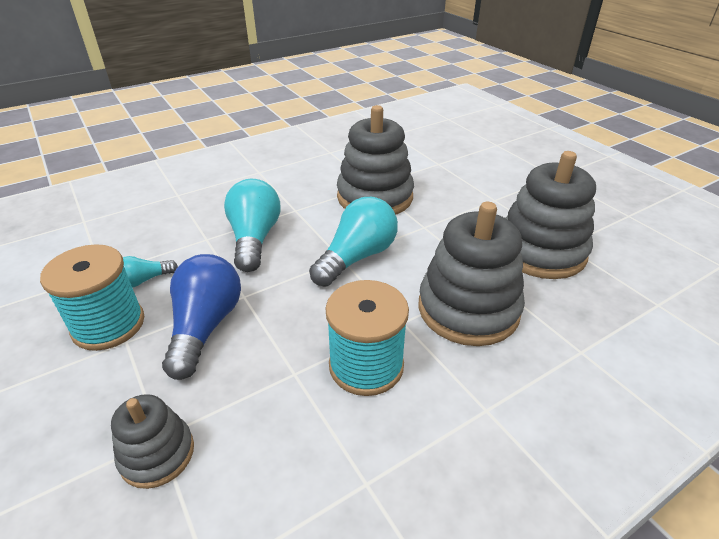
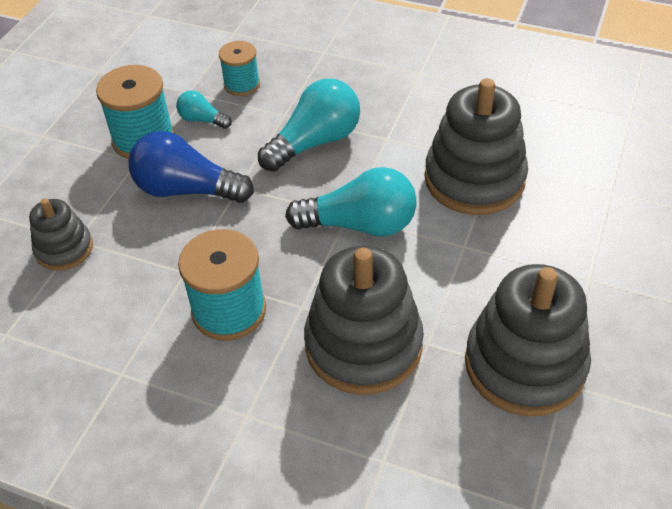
camera: 55 degrees right, 10 degrees up
(143, 243) = (242, 84): none -> turquoise spool
(205, 326) = (187, 190): blue light bulb -> blue light bulb turned 135 degrees counterclockwise

